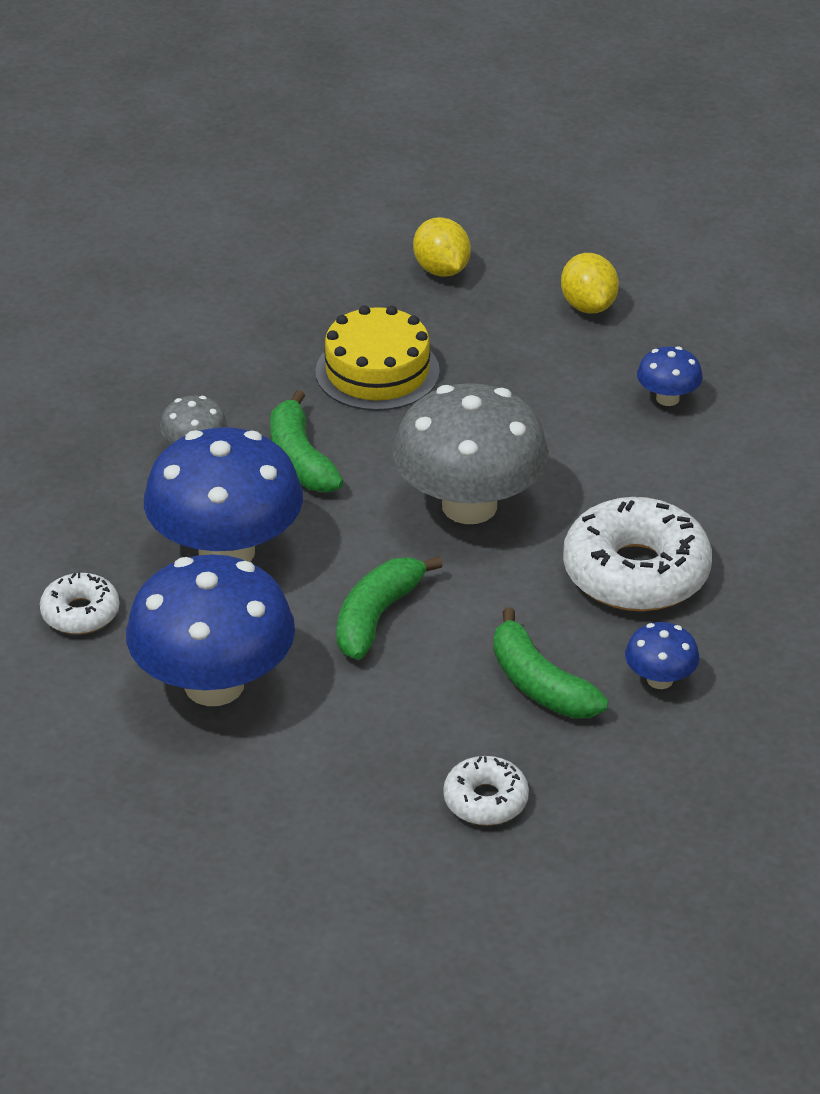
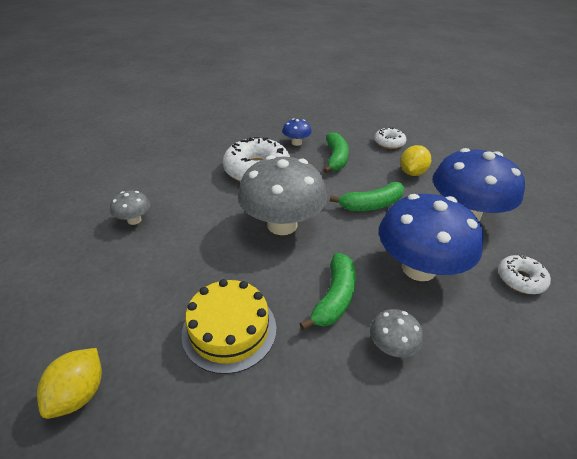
camera: 140 degrees left, 0 degrees up
(588, 306) = (68, 293): yellow lemon -> yellow lemon (412, 173)
(667, 398) = (134, 220): blue mushroom -> grey mushroom

